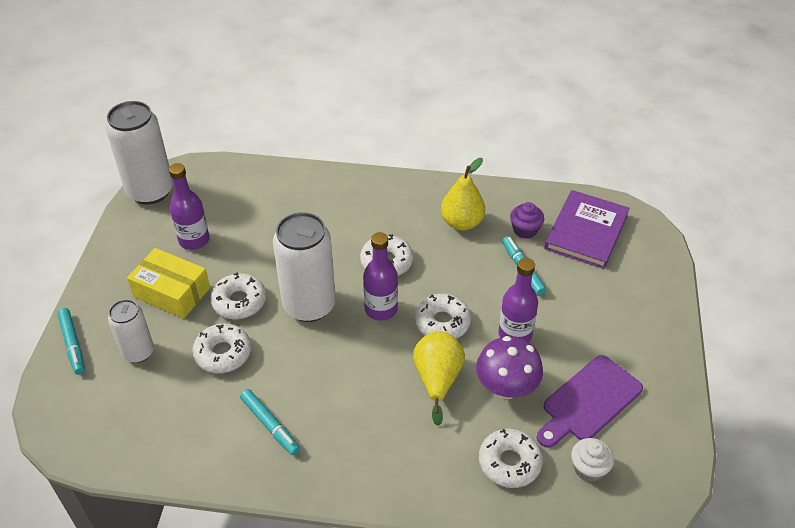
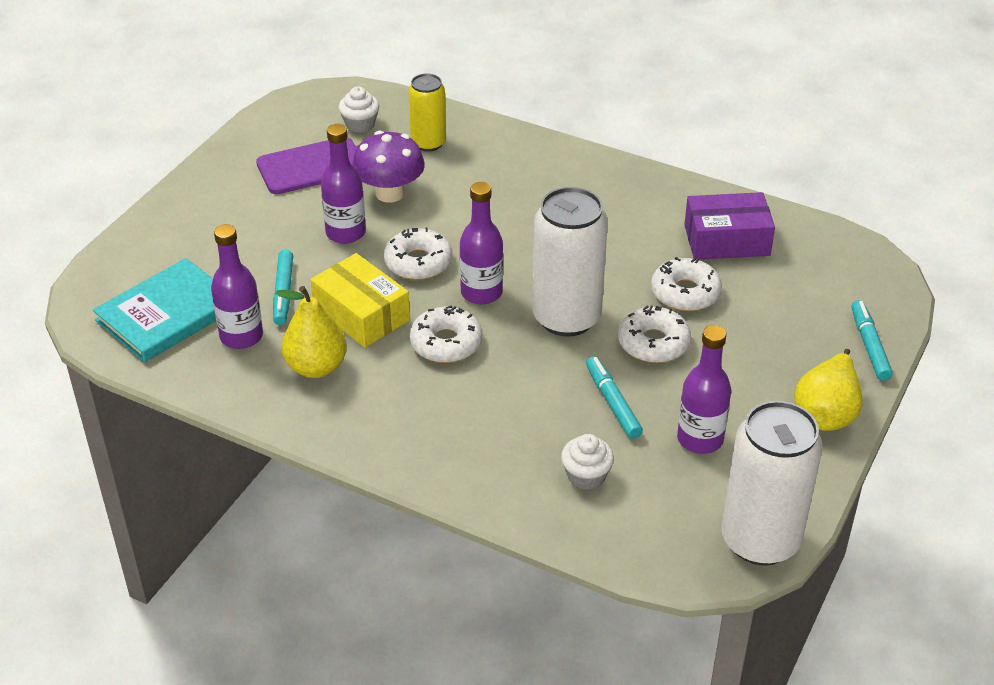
camera: 160 degrees left, 5 degrees down
(138, 352) = (787, 318): white can -> none
(172, 292) = (739, 376): yellow box -> yellow box (361, 314)
(195, 421) = (726, 240): none -> purple box
(261, 200) = (586, 476): none -> white cupcake
(270, 425) = (648, 219): turquoise marker -> turquoise marker (612, 402)
(437, 379) = (456, 215): yellow pear -> yellow pear (826, 412)
(509, 463) = (428, 143): white donut -> yellow can
(525, 230) = (241, 336): purple cupcake -> purple bottle
(586, 232) = (167, 314): purple book -> turquoise book

